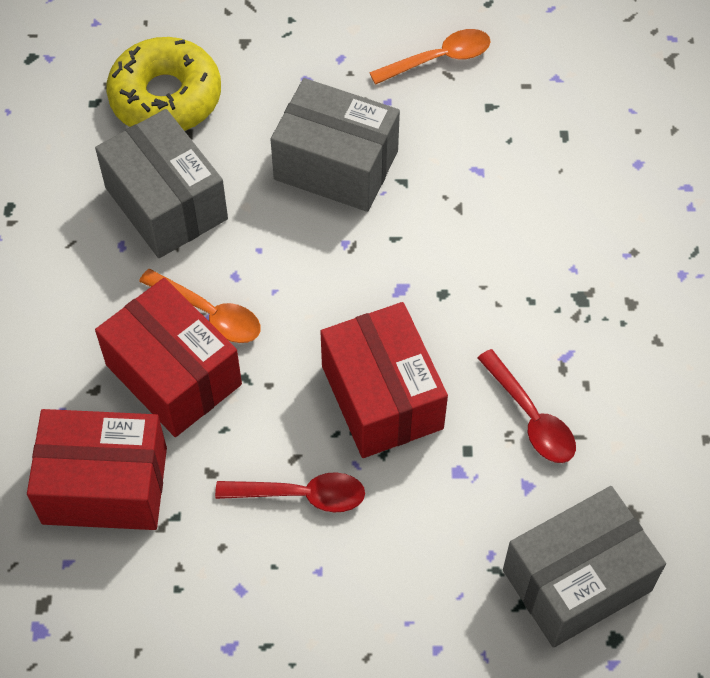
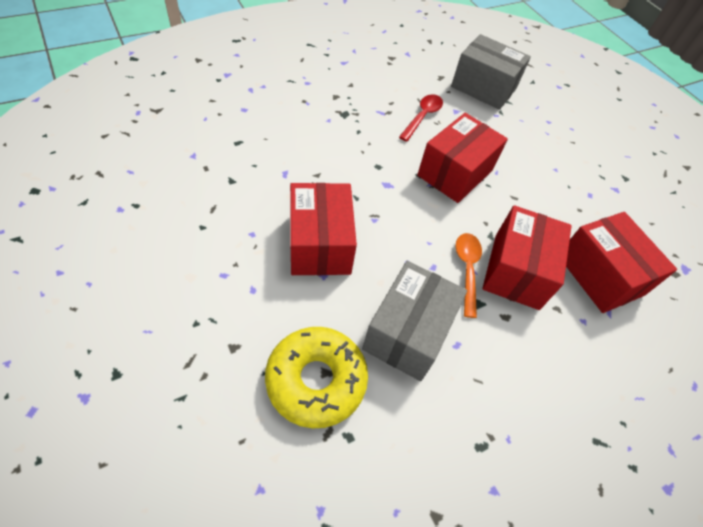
camera: 125 degrees left, 5 degrees down
(301, 495) = (529, 187): red spoon -> none
(336, 165) = (320, 244): grey box -> red box
(439, 59) = (200, 217): orange spoon -> none

